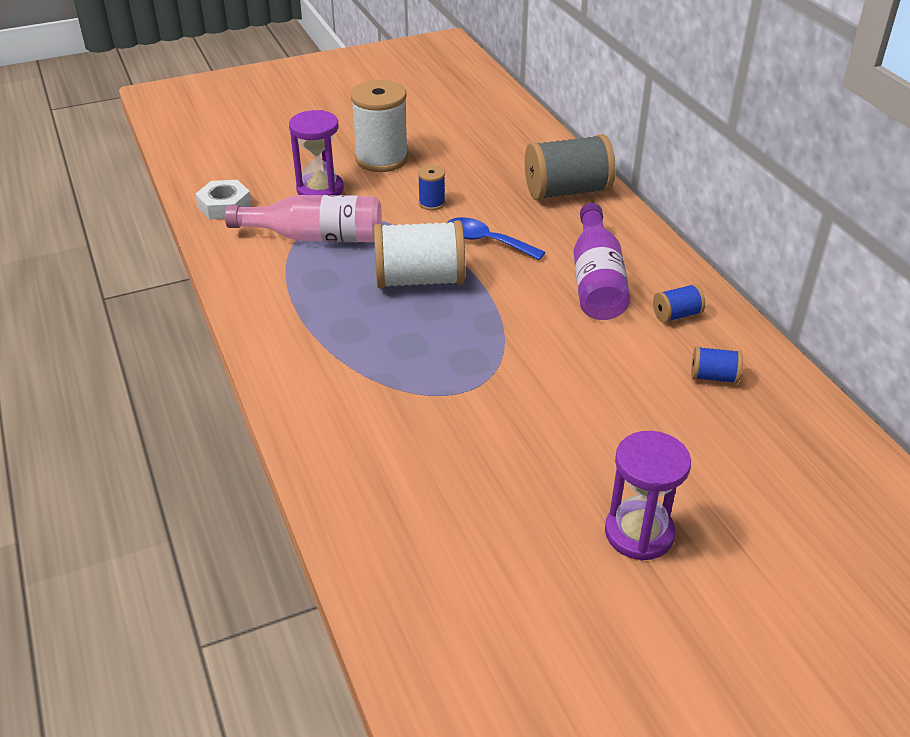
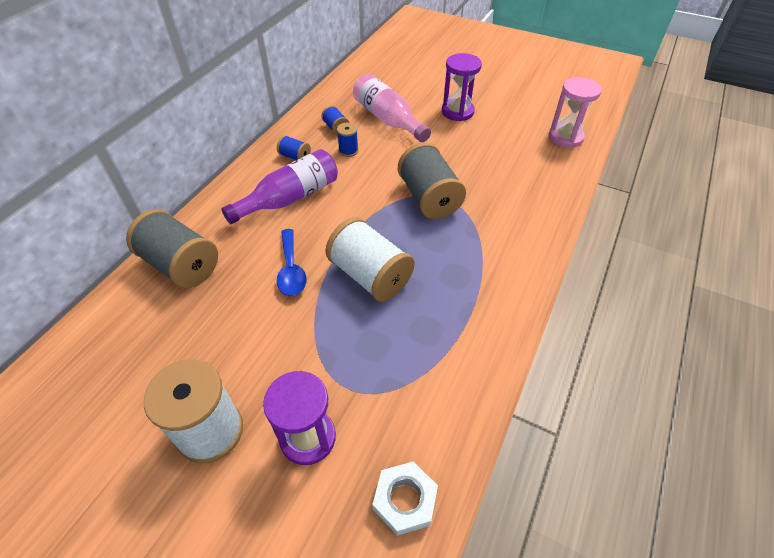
camera: 130 degrees left, 10 degrees up
(315, 237) = (380, 377): pink bottle -> pink bottle (388, 119)
(432, 203) = (264, 335): blue spool -> blue spool (348, 151)
(433, 621) = (565, 137): none -> pink hourglass
(477, 378) = (429, 198): none -> grey spool

